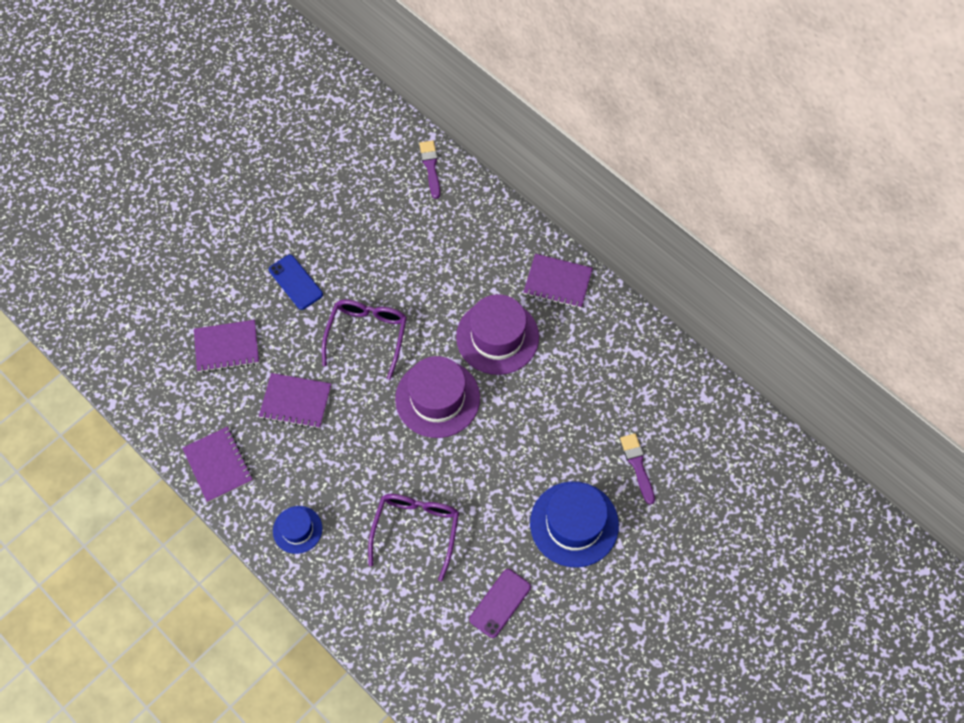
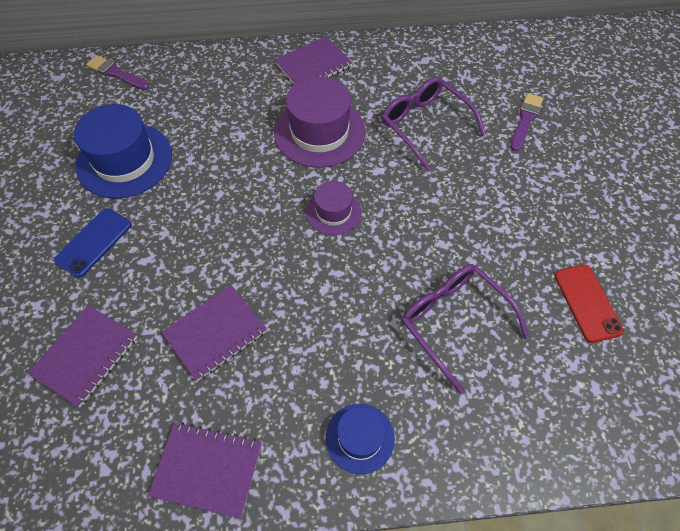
camera: 50 degrees left, 5 degrees down
(295, 282) = (94, 242): blue phone -> blue phone turned 60 degrees counterclockwise
(367, 335) = (214, 223): purple glasses -> purple glasses (425, 126)
(437, 398) = (333, 212): purple hat -> purple hat, size x0.56
(500, 603) = (587, 303): purple phone -> red phone
(574, 524) = (547, 194): blue hat -> blue hat (124, 160)
(637, 465) = (525, 120): purple brush -> purple brush turned 90 degrees clockwise

